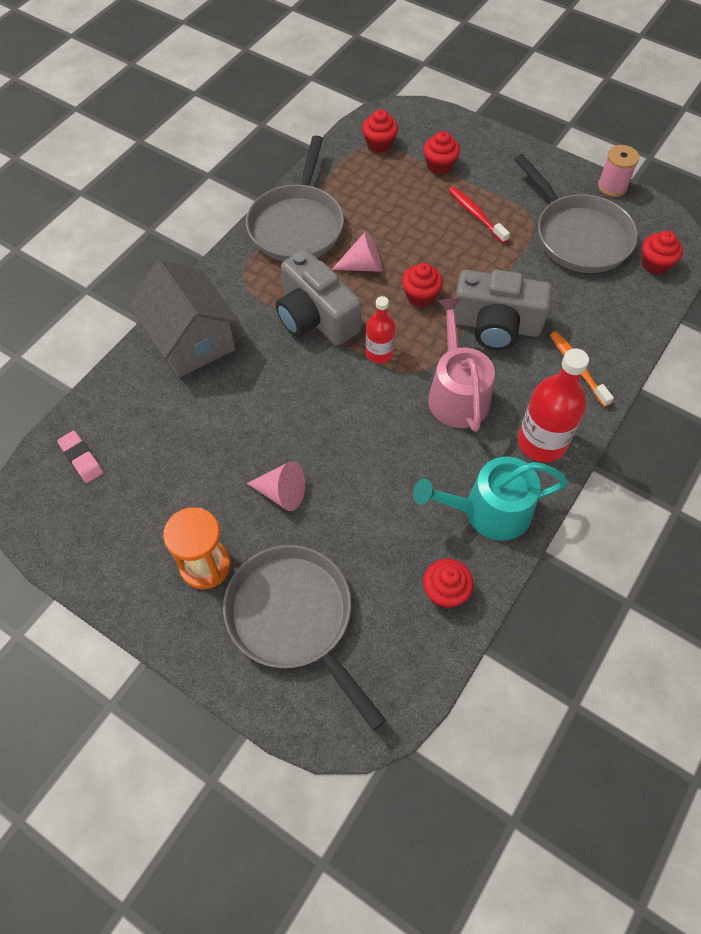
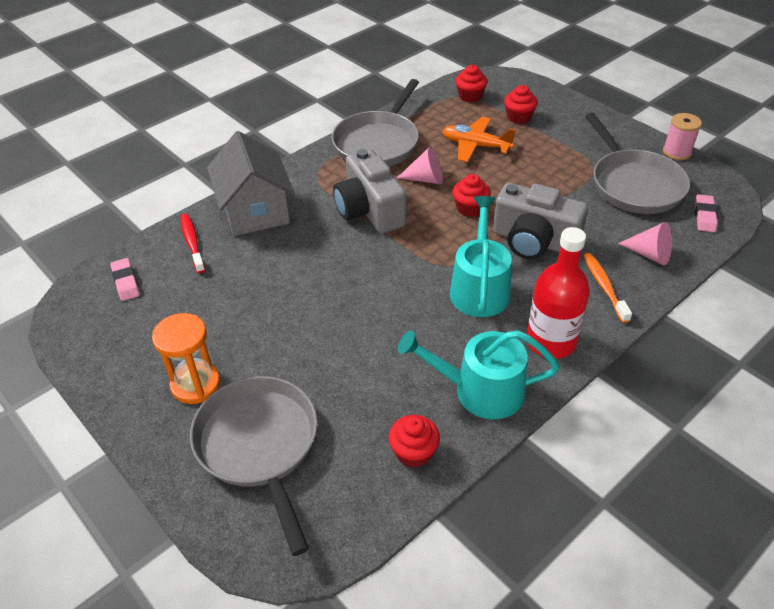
camera: 15 degrees right, 15 degrees down
(282, 493) = (288, 339): pink cone -> pink cone (649, 254)
(379, 353) = (417, 245): red bottle -> none
(404, 212) = (475, 146): none -> orange plane
(457, 393) = (479, 288): pink watering can -> turquoise watering can
(476, 215) = (541, 156): red toothbrush -> red toothbrush (192, 243)
(655, 264) = (704, 216): red cupcake -> pink eraser

